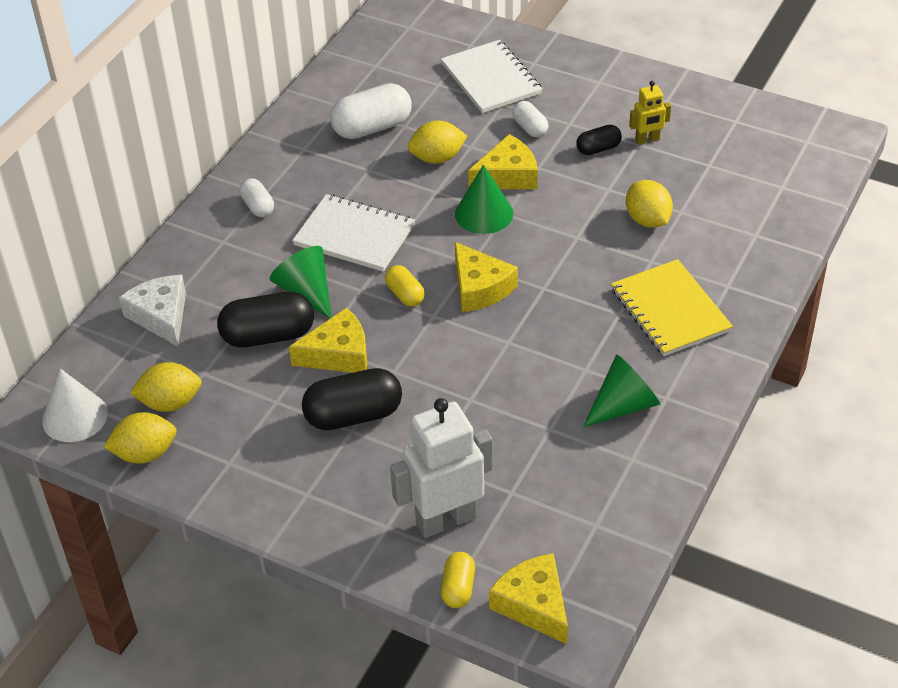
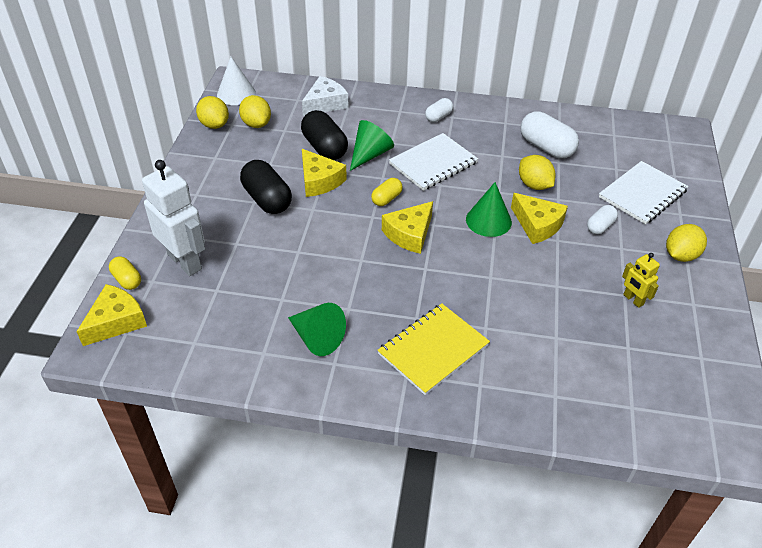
camera: 70 degrees right, 0 degrees up
(354, 235) = (433, 163): white notebook -> white notebook turned 45 degrees clockwise
(458, 588) = (127, 280): yellow capsule -> yellow capsule turned 60 degrees clockwise
(598, 149) = (601, 271): black capsule -> none
(647, 220) = (533, 317): yellow lemon -> yellow lemon (680, 255)

